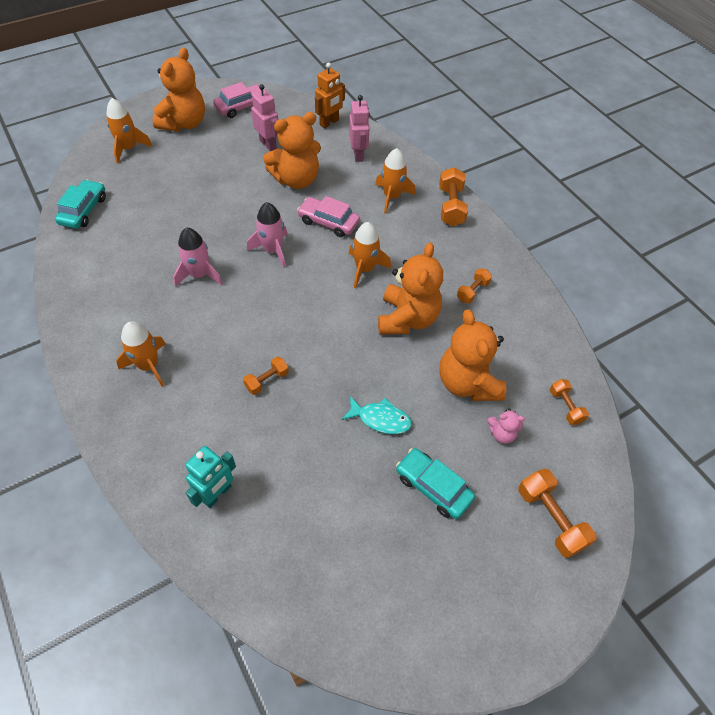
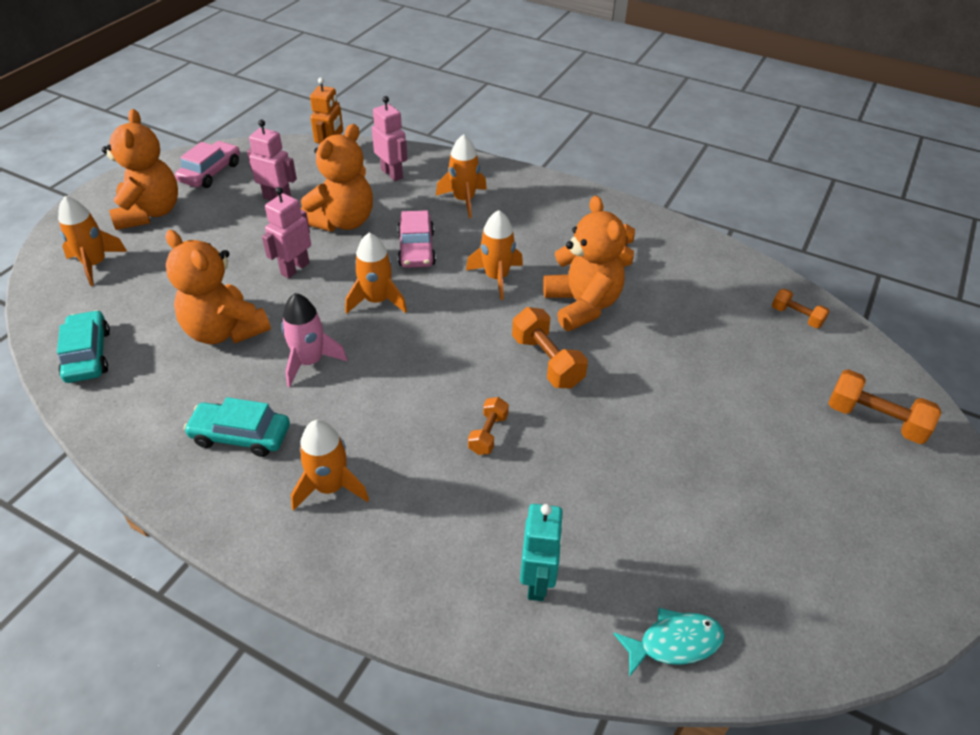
camera: 30 degrees left, 10 degrees down
(240, 203) = (295, 268): none -> pink robot
(272, 250) = (377, 301): pink rocket -> orange rocket
(328, 222) = (416, 249): pink car -> pink car turned 90 degrees counterclockwise
(380, 419) = (642, 412): turquoise fish -> turquoise fish (674, 643)
(433, 487) = (750, 449): turquoise car -> turquoise car (241, 435)
(451, 206) = (532, 187): orange dumbbell -> orange dumbbell (547, 361)
(467, 383) = (693, 337): orange teddy bear -> orange teddy bear (225, 331)
(501, 434) = (765, 367): pink teddy bear -> none

